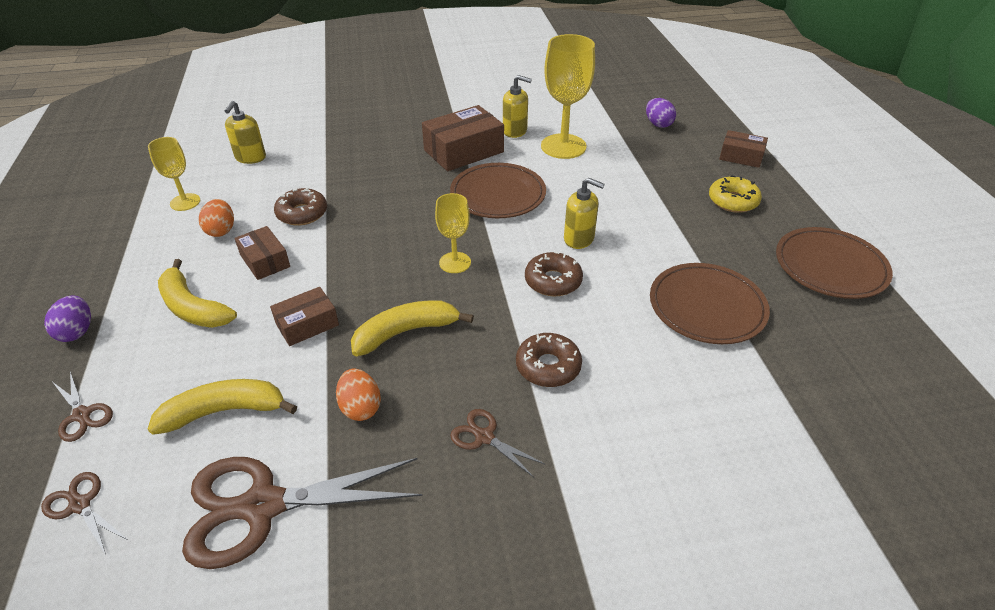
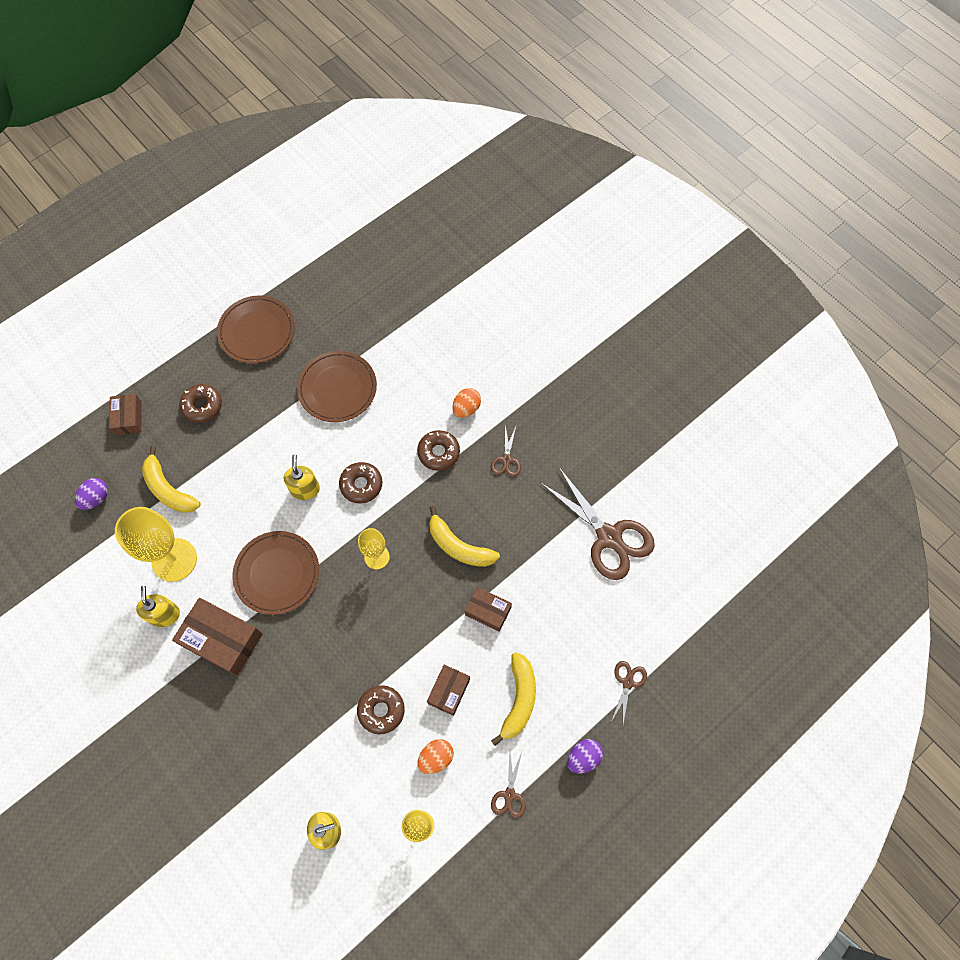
camera: 120 degrees left, 25 degrees up
(80, 505) = (666, 625): brown scissors -> brown scissors (509, 795)
(225, 411) = (575, 604): yellow banana -> yellow banana (168, 489)
(360, 407) = (527, 533): orange egg -> orange egg (466, 408)
(733, 201) = (202, 406): yellow donut -> brown donut

